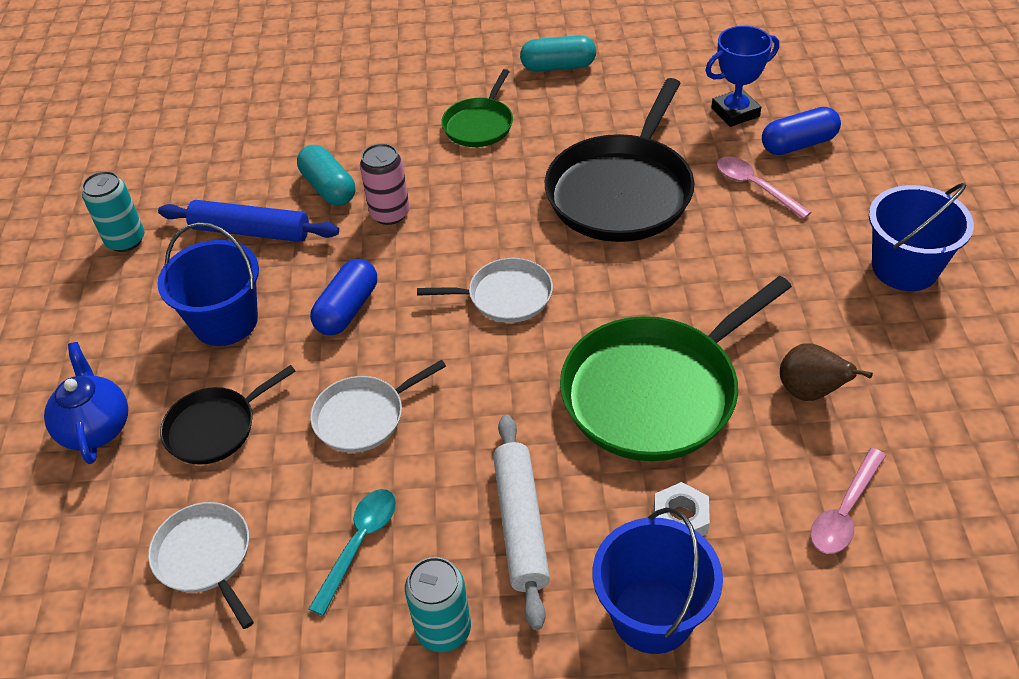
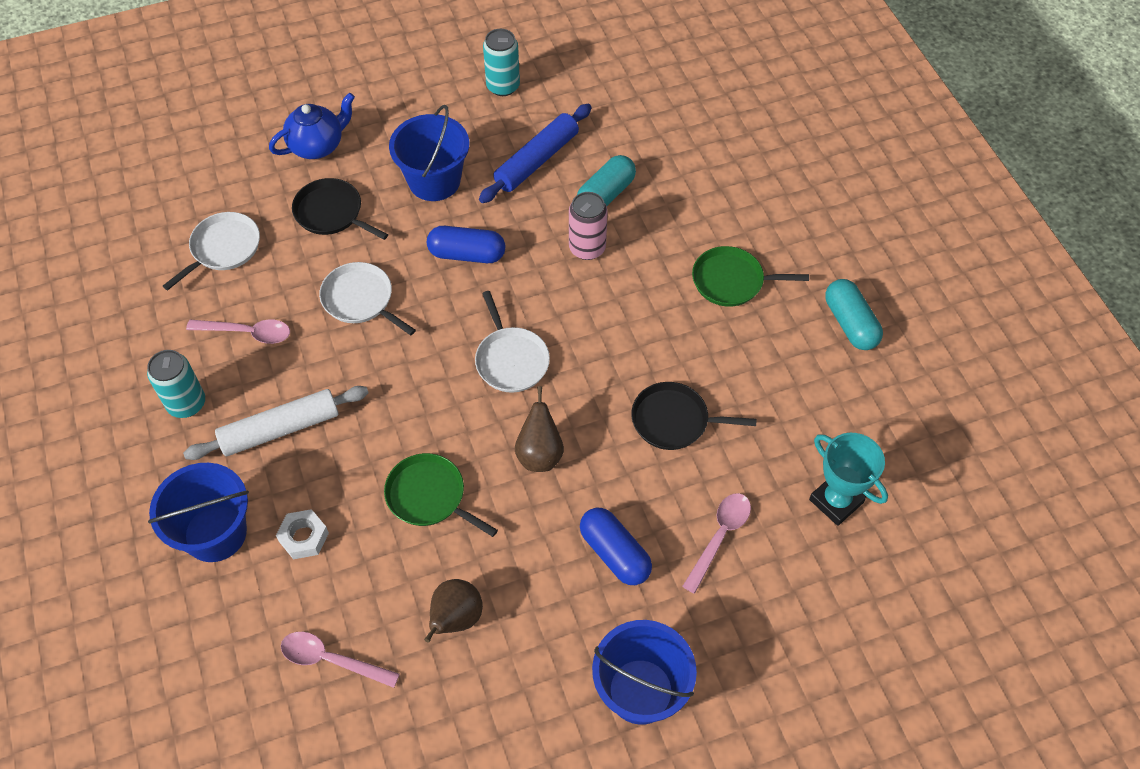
camera: 70 degrees right, 10 degrees up
(251, 231) = (537, 160): blue rolling pin -> blue rolling pin turned 45 degrees clockwise
(359, 544) = (247, 333): turquoise spoon -> pink spoon
(622, 191) = (674, 420): black pan -> black pan, size x0.52
(630, 293) = (540, 454): none -> brown pear
(656, 392) = (429, 496): green pan -> green pan, size x0.52
(735, 112) = (836, 501): blue trophy -> turquoise trophy
(798, 144) = (803, 570): blue capsule -> blue capsule (614, 553)

